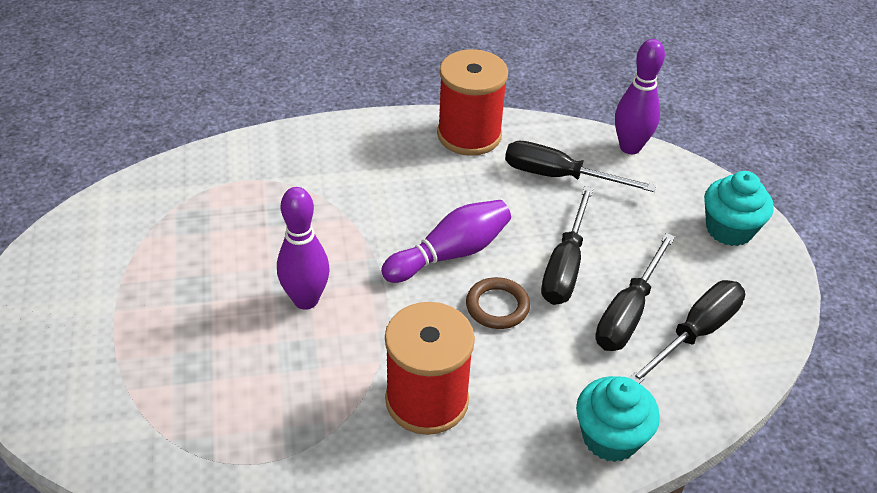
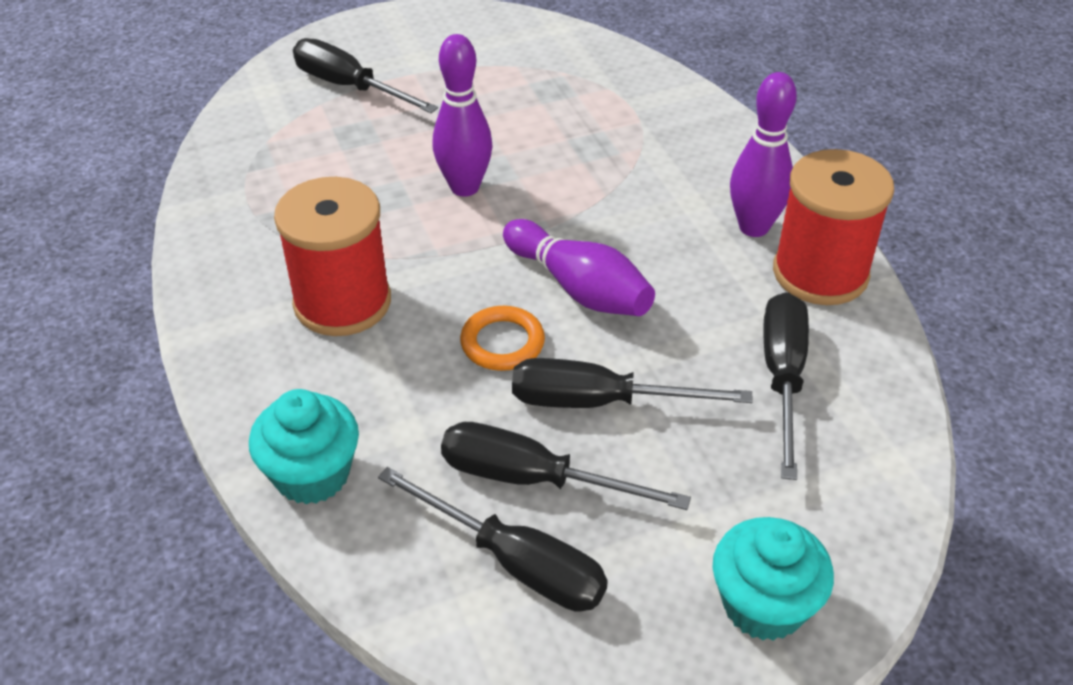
camera: 80 degrees right, 0 degrees up
(110, 363) = (349, 87): none -> black screwdriver
(497, 306) = (502, 343): brown ring -> orange ring
(630, 147) = (901, 458): purple bowling pin -> purple bowling pin (753, 227)

